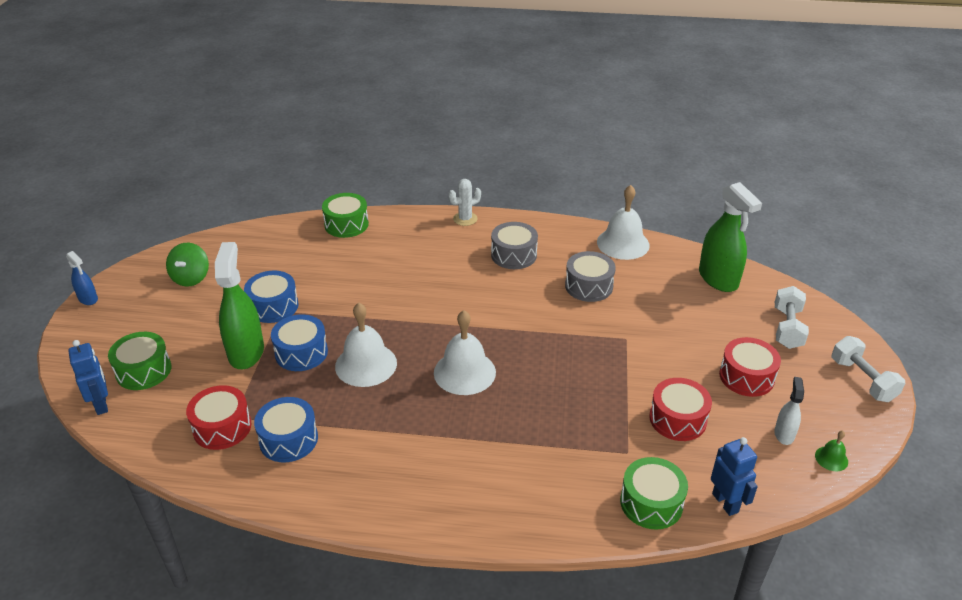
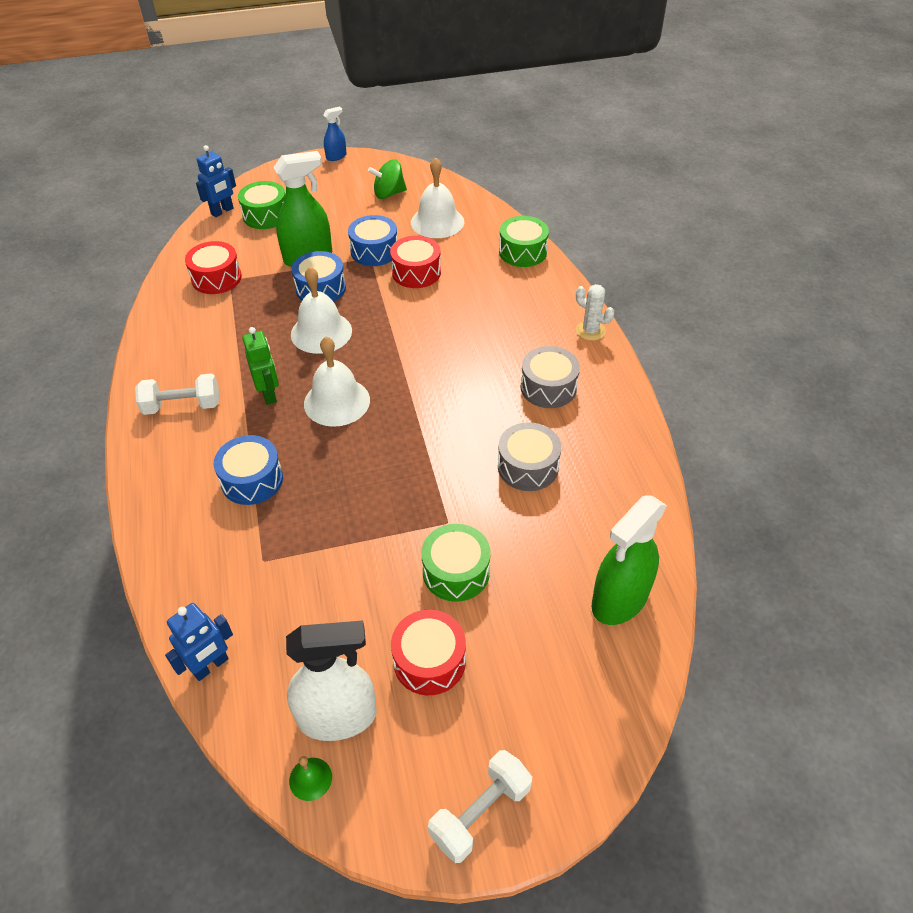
camera: 70 degrees right, 10 degrees up
(88, 299) = (336, 156): blue spray bottle -> blue spray bottle turned 150 degrees counterclockwise
(288, 439) = (213, 318): blue drum -> blue drum (252, 480)
(429, 415) = (269, 394): none -> green robot
(623, 243) = (635, 481): white bell -> white bell (437, 222)
(651, 503) = (196, 595): green drum -> green drum (456, 572)
(677, 419) = (328, 598): red drum -> red drum (416, 272)
(784, 434) = (338, 717): white spray bottle -> white spray bottle, size x1.97
(787, 328) = (552, 700): white dumbbell -> white dumbbell (182, 406)

